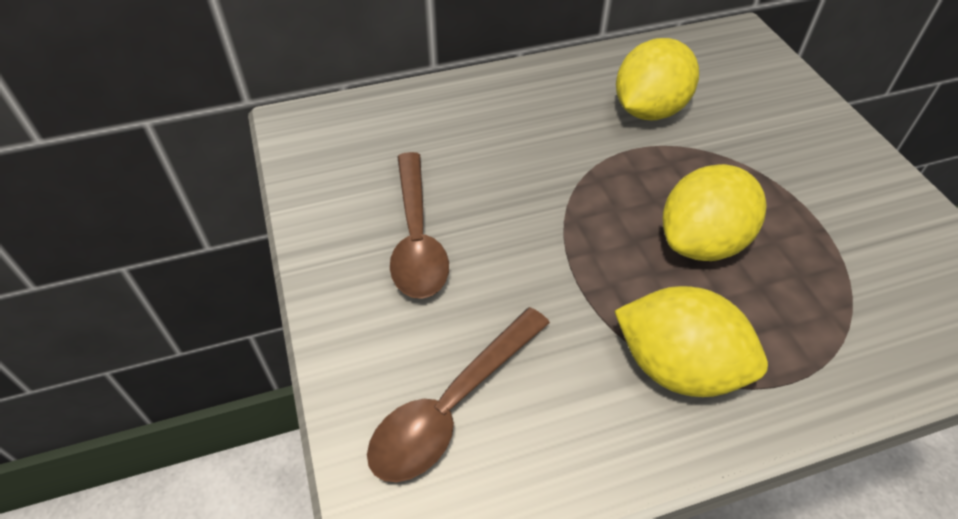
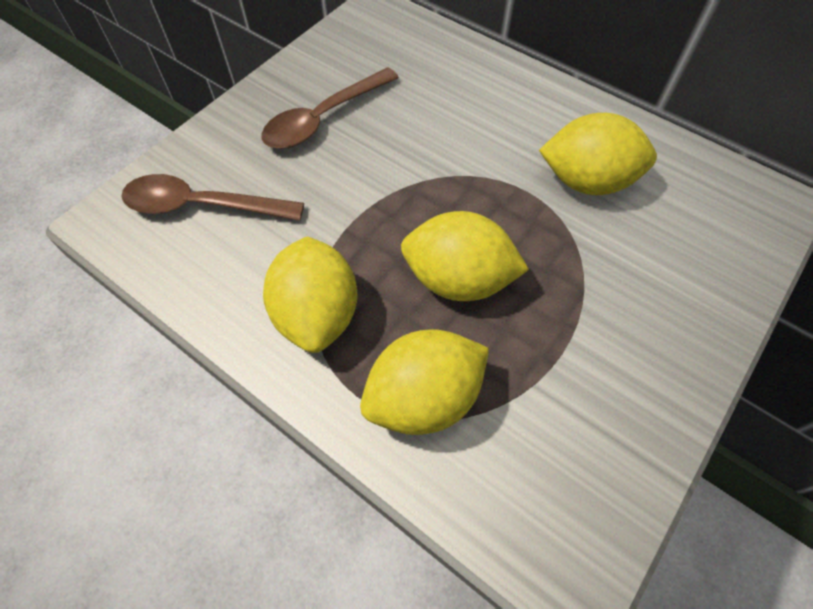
camera: 55 degrees right, 10 degrees up
(819, 332) = (424, 398): none -> yellow lemon

